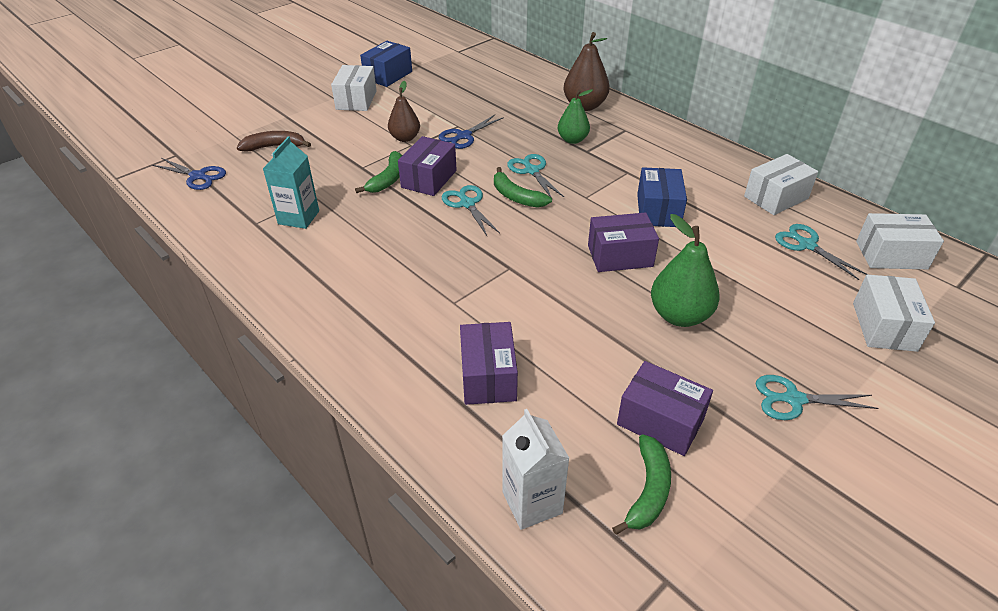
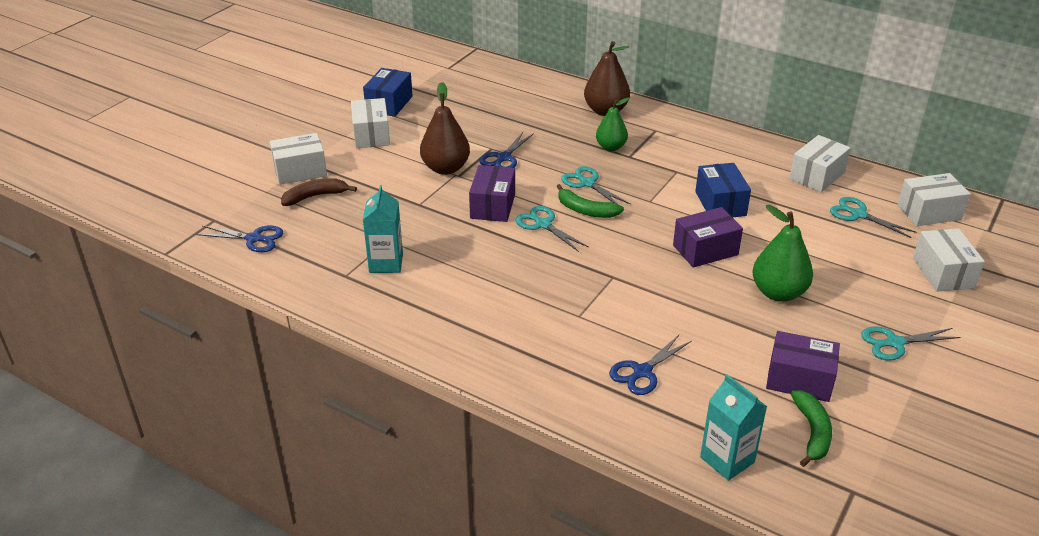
camera: 15 degrees left, 5 degrees down
(276, 122) = (300, 171): none -> white box
(388, 179) = (453, 212): green banana -> none
(405, 138) = (445, 168): brown pear -> brown pear, size x1.51
(488, 376) = (642, 372): purple box -> blue scissors
(532, 502) = (727, 460): white carton -> turquoise carton

